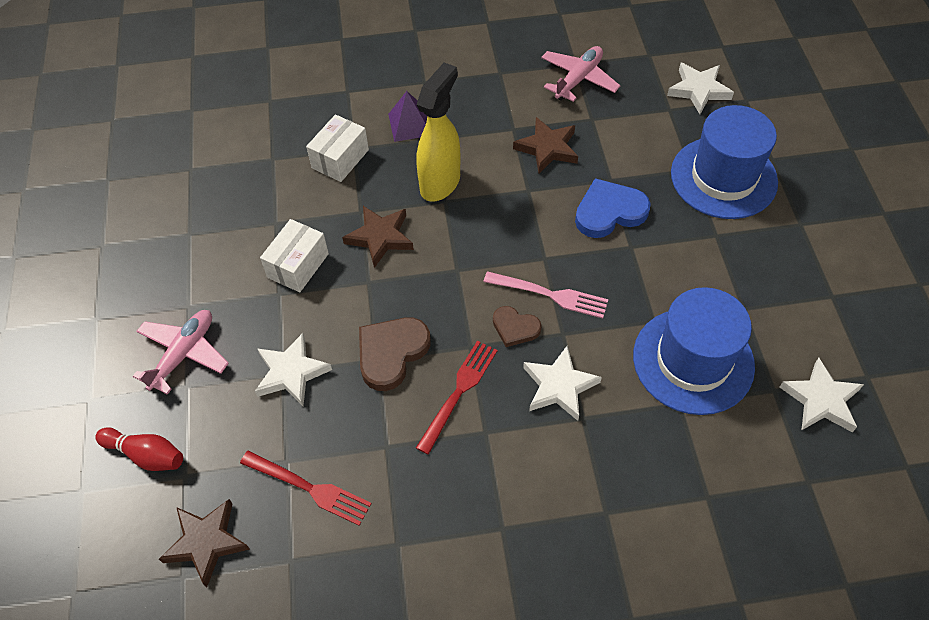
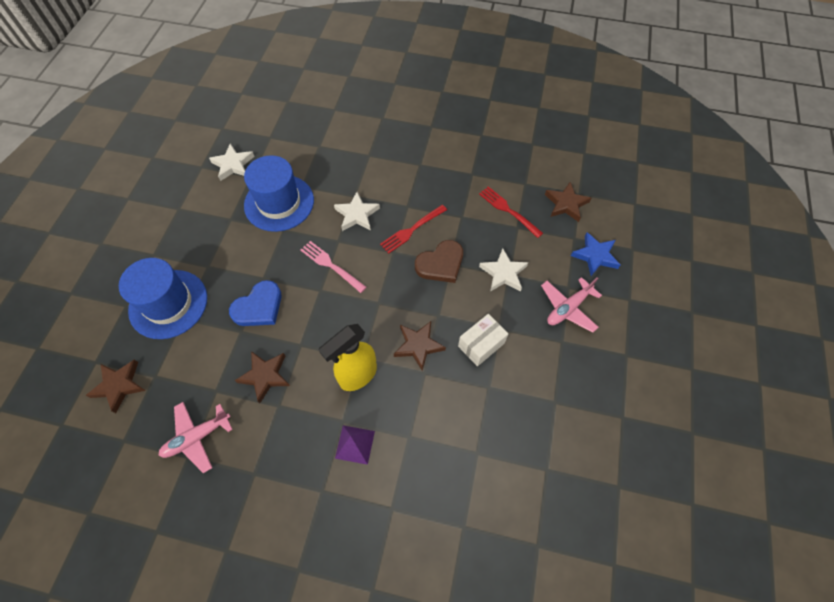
camera: 160 degrees left, 5 degrees up
(146, 455) = (595, 256): red bowling pin -> blue star
(340, 159) = (423, 430): white box -> none
(515, 328) = (362, 253): brown heart -> none
(609, 212) = (259, 307): blue heart -> blue heart turned 45 degrees counterclockwise
(699, 90) = (119, 385): white star -> brown star

